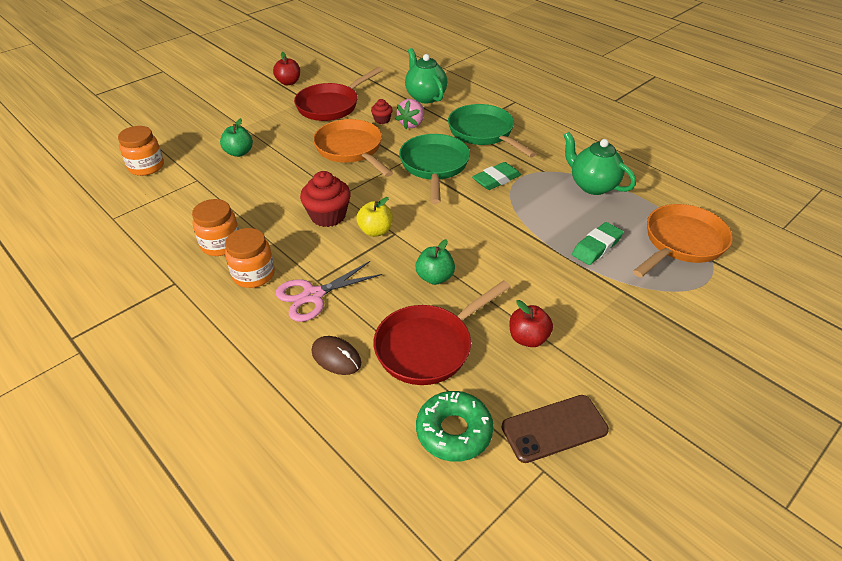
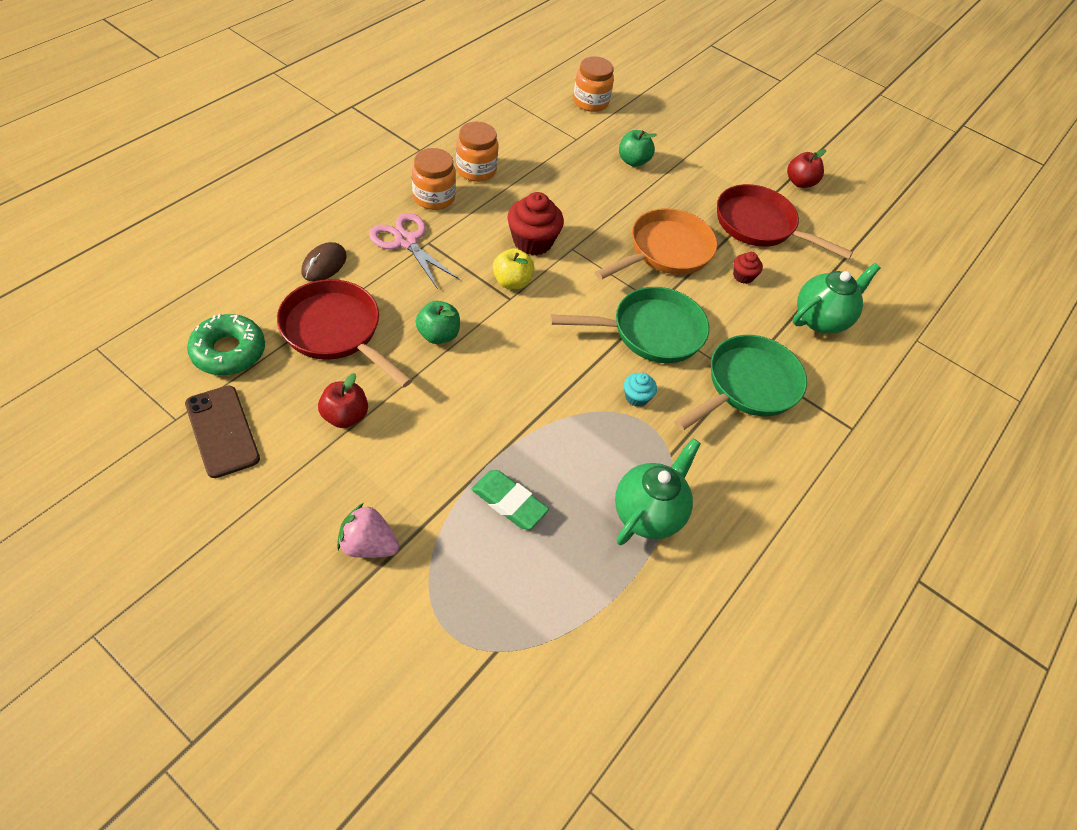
camera: 75 degrees right, 10 degrees up
(412, 124) = (743, 306): pink strawberry -> pink strawberry (368, 545)
(496, 179) = (636, 397): green eraser -> turquoise cupcake
(681, 243) = (530, 615): orange pan -> none

